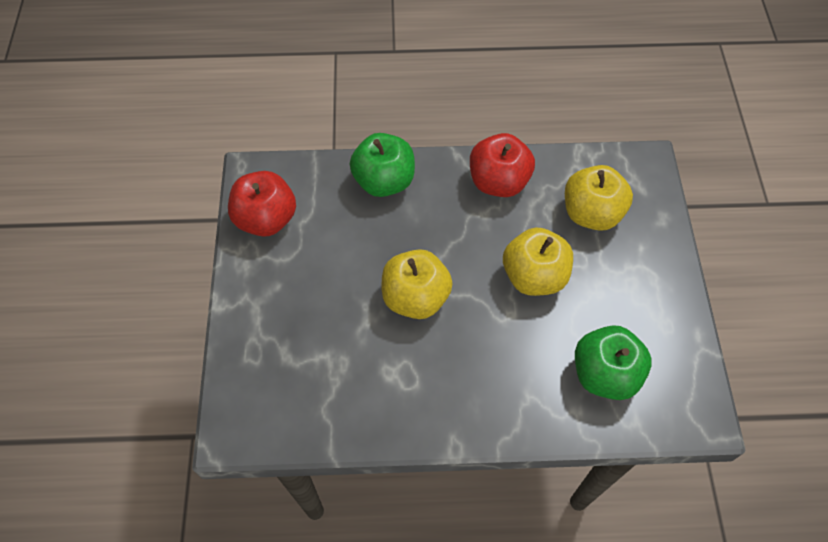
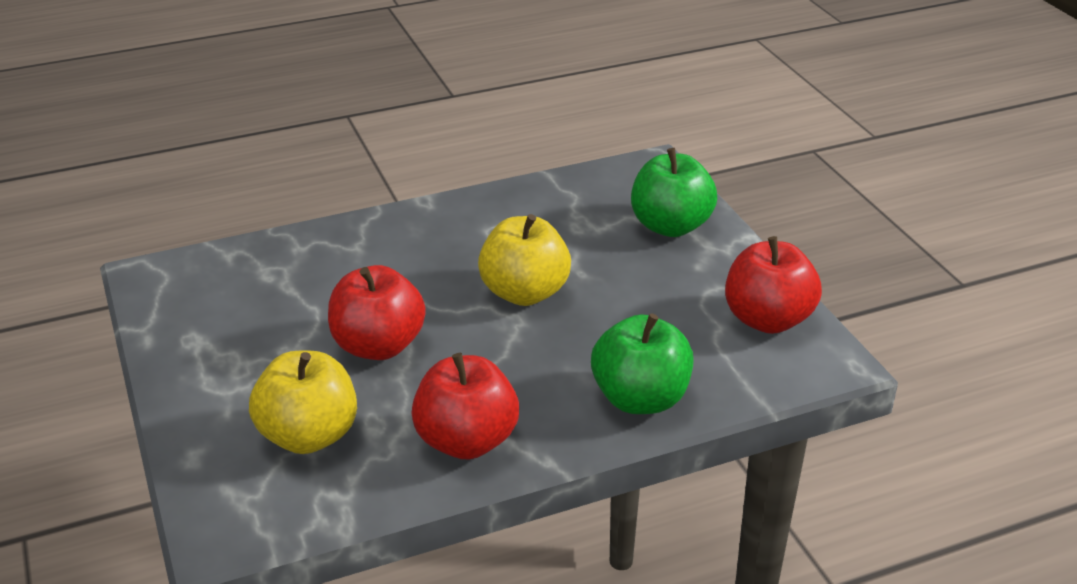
camera: 160 degrees right, 25 degrees down
(534, 276) = (378, 346): yellow apple -> red apple
(604, 374) = (269, 281): green apple -> green apple (670, 226)

